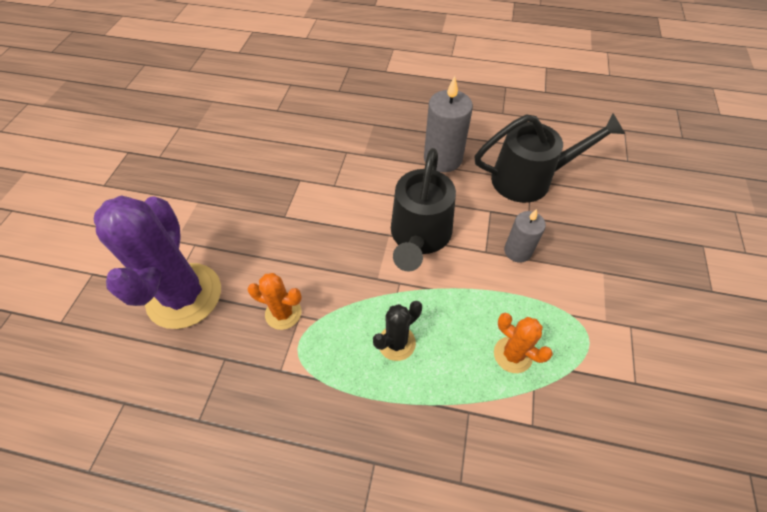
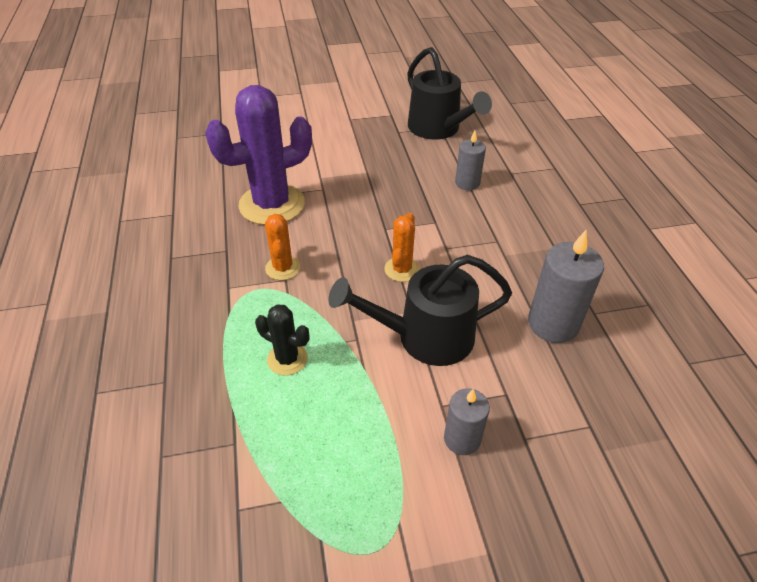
camera: 65 degrees right, 10 degrees down
(268, 140) = (467, 183): none -> grey candle
(512, 355) = (316, 468): orange cactus -> orange cactus (402, 269)
(529, 179) = (591, 424): black watering can -> black watering can (438, 129)

